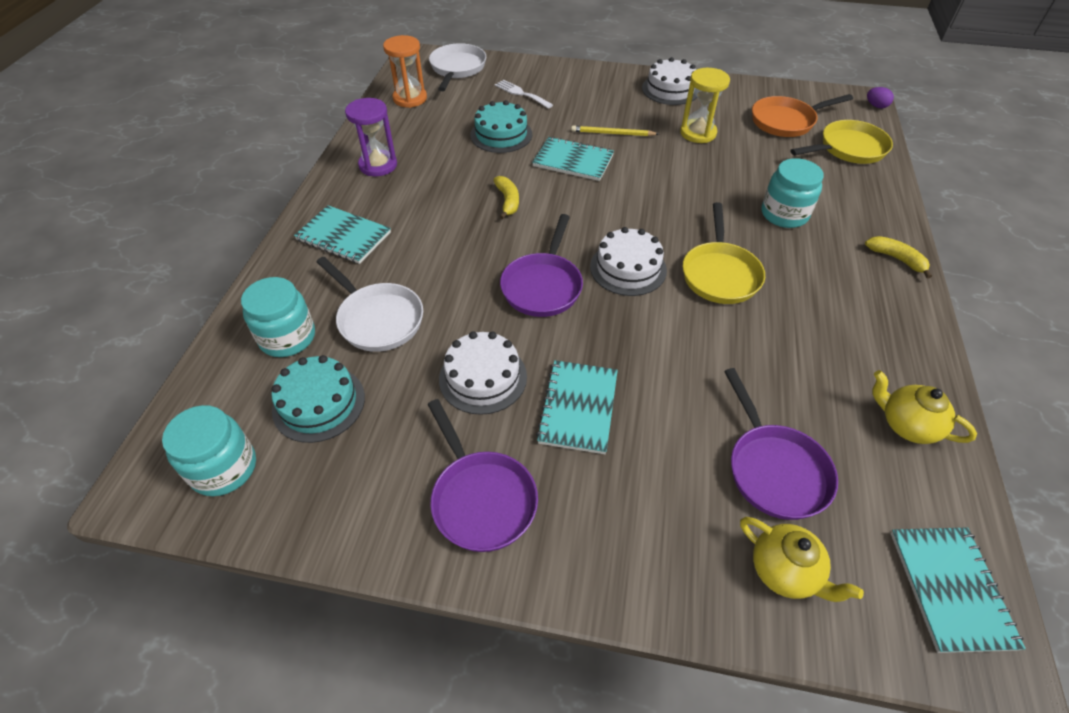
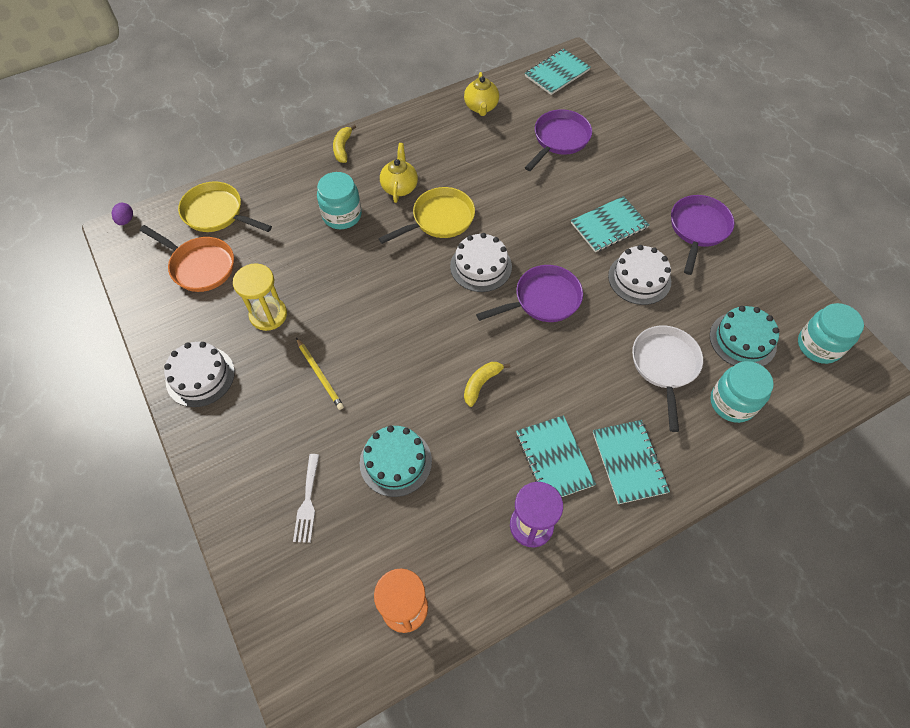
camera: 130 degrees left, 10 degrees up
(457, 69) = (303, 615): white pan -> none
(573, 161) = (387, 376): turquoise notebook -> turquoise notebook (554, 459)
(785, 571) = (605, 118): yellow teapot -> yellow teapot (399, 187)

